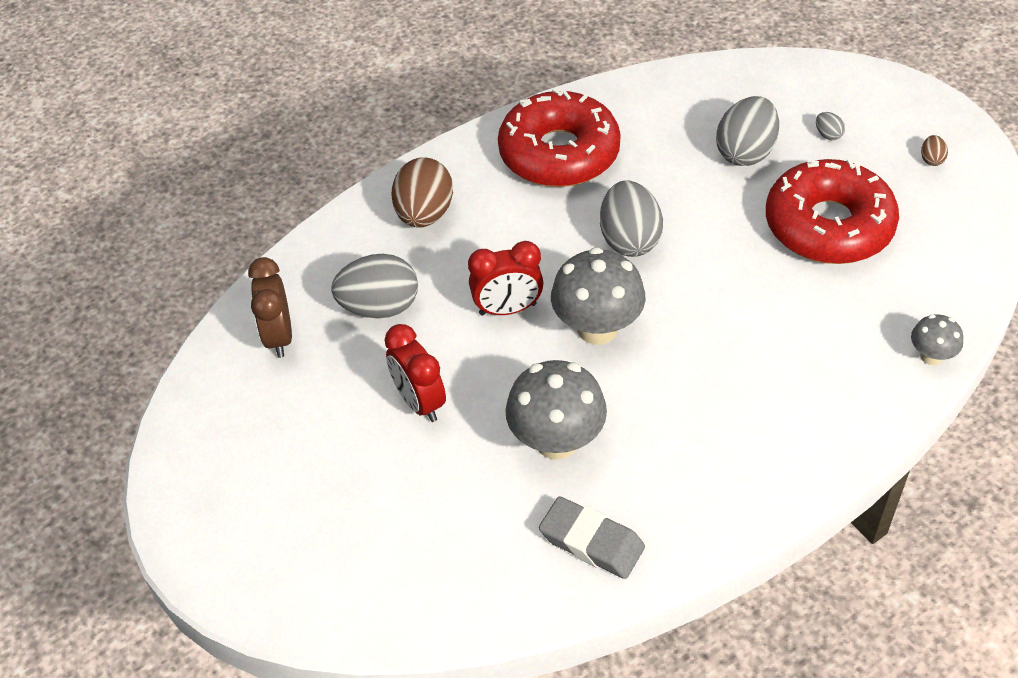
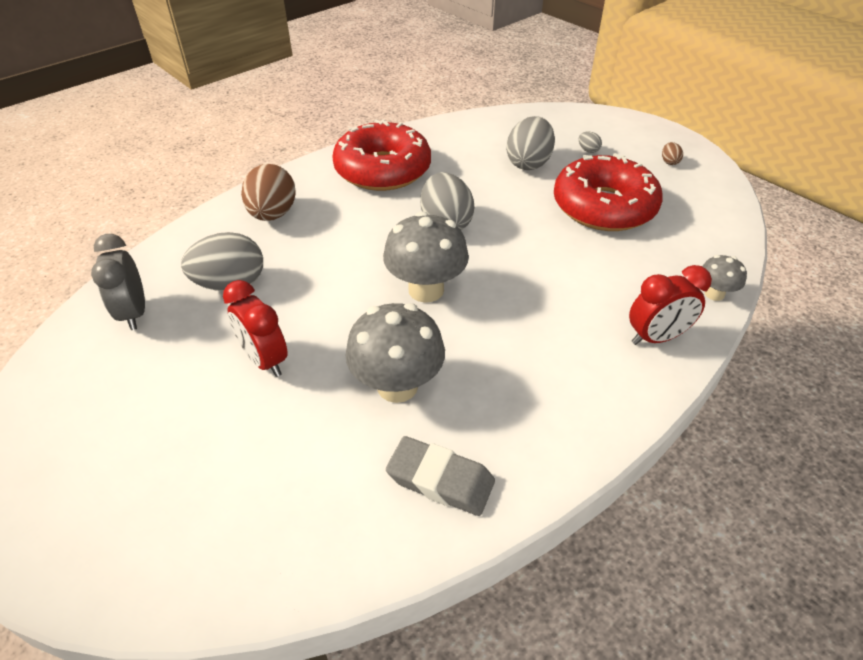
camera: 10 degrees left, 5 degrees down
(279, 336) = (134, 313): brown clock -> grey clock
(507, 309) = (346, 279): red clock -> red clock (656, 338)

